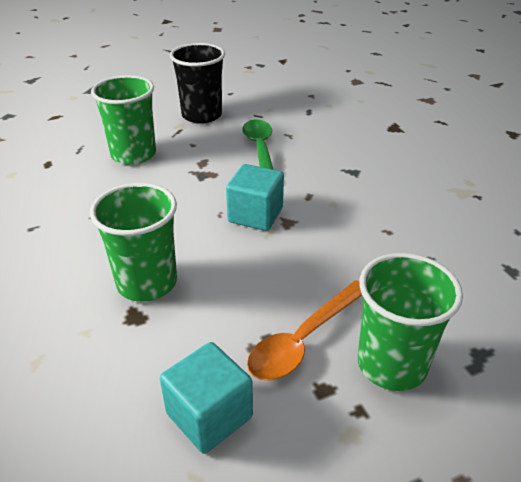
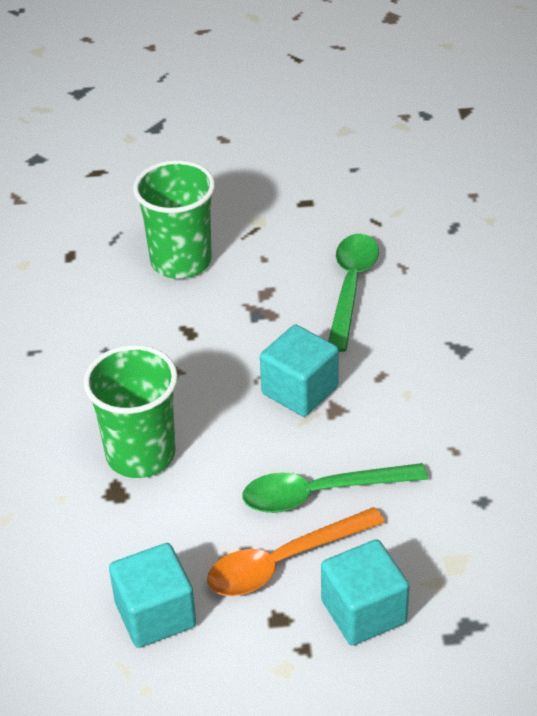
camera: 20 degrees right, 5 degrees up
(202, 115) = (295, 206): black cup -> none
(307, 280) = (321, 493): none -> green spoon
(391, 364) = (363, 612): green cup -> turquoise cube

